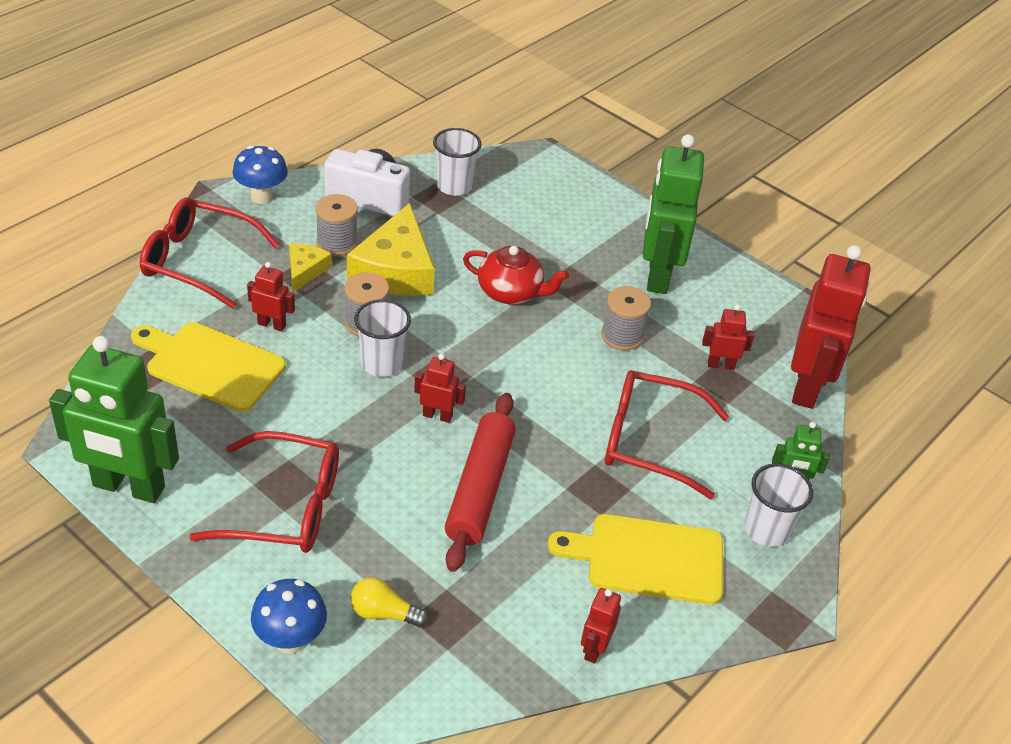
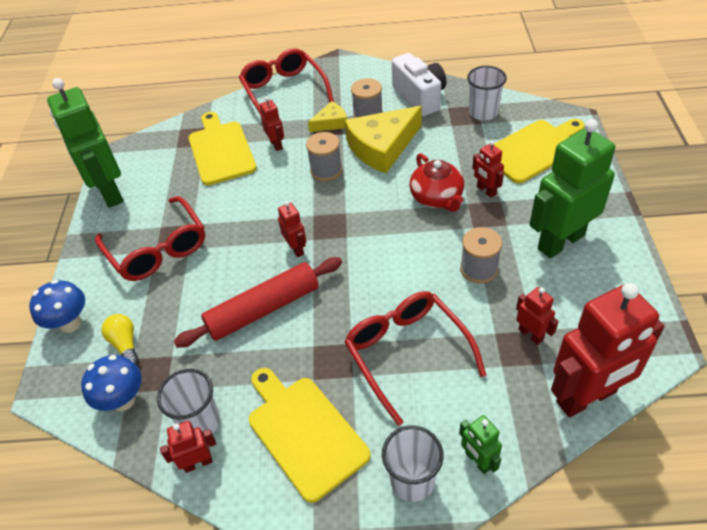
camera: 55 degrees right, 5 degrees up
(261, 196) = (359, 70): blue mushroom -> blue mushroom (123, 400)
(381, 363) = (304, 199): white cup -> white cup (200, 422)
(543, 202) = (533, 150): none -> yellow cutting board
(546, 262) = (486, 190): none -> red robot

